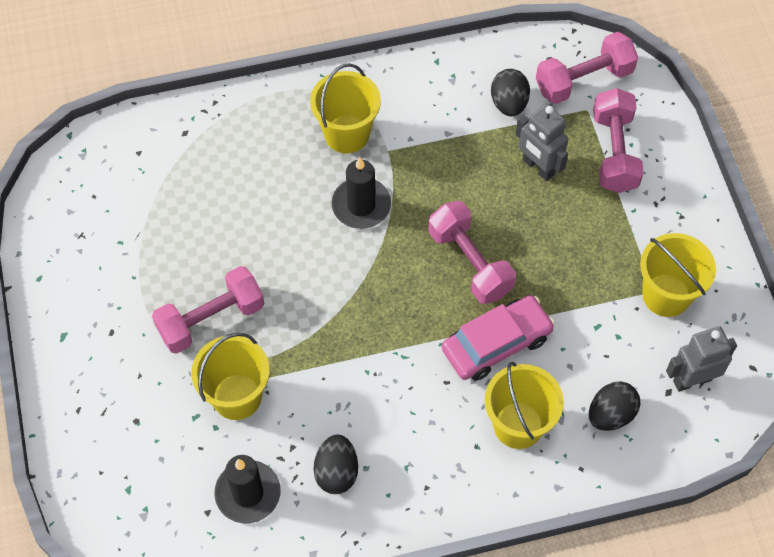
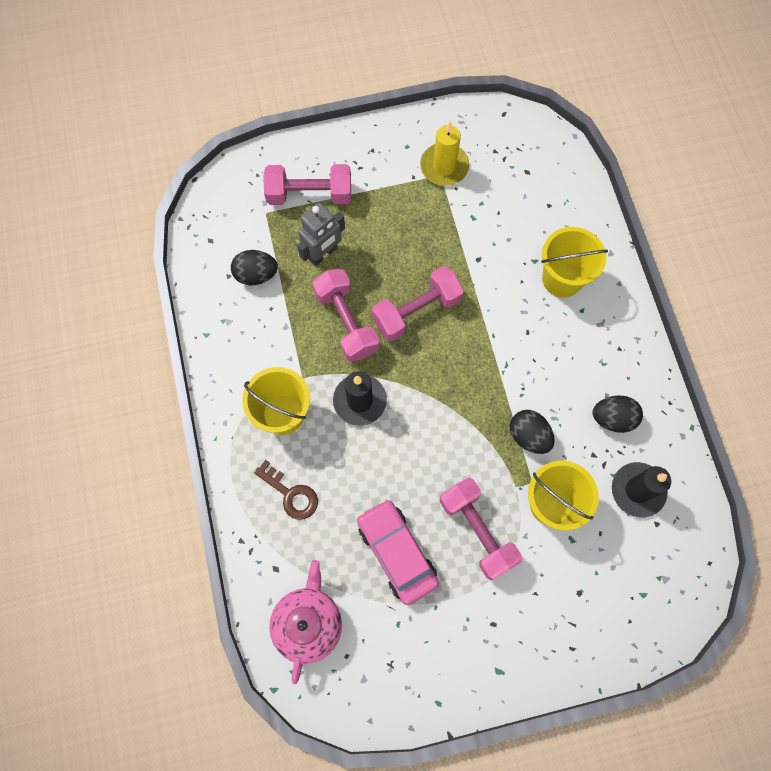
camera: 90 degrees left, 10 degrees up
(129, 162) = (308, 623): none -> pink teapot
(260, 143) = (290, 494): none -> brown key
(496, 344) = (491, 292): pink car -> pink car (397, 553)
(584, 80) = (235, 213): pink dumbbell -> pink dumbbell (346, 322)
(610, 414) = (548, 212): black egg -> black egg (528, 436)
(666, 295) = (444, 166): yellow bucket -> yellow candle
(692, 380) = (516, 155): grey robot -> none

